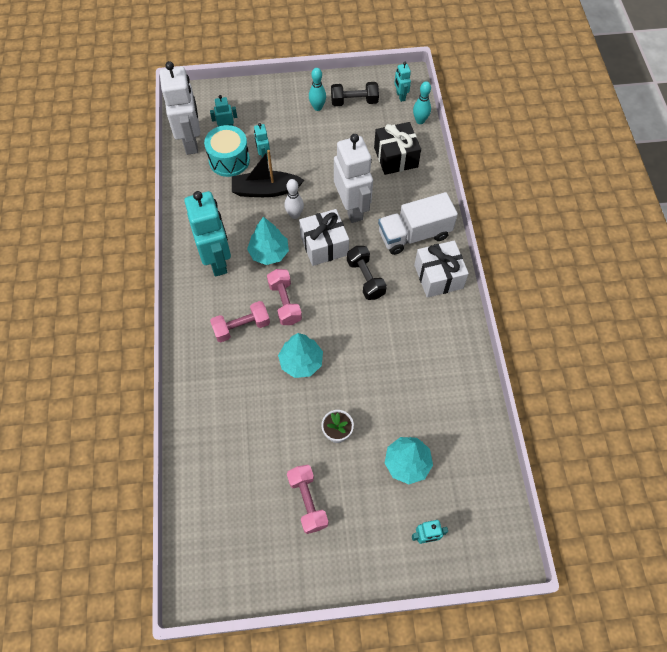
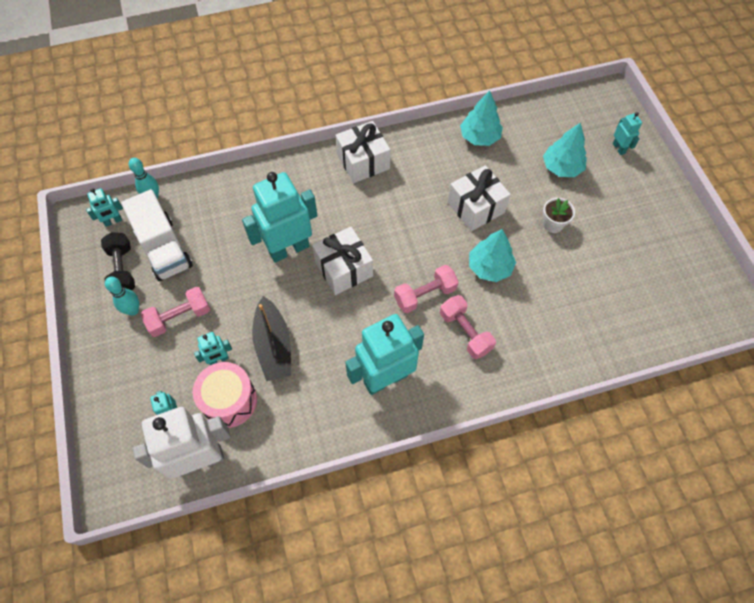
camera: 100 degrees left, 0 degrees up
(229, 160) = (229, 400): turquoise drum -> pink drum
(269, 253) = (364, 323): turquoise tree -> turquoise tree (479, 137)
(295, 215) = (306, 306): white bowling pin -> none
(307, 501) = (625, 238): pink dumbbell -> pink dumbbell (179, 317)
(352, 208) = (289, 249): white robot -> turquoise robot
(365, 278) = (378, 223): black dumbbell -> none
(369, 365) = (476, 207): none -> white gift
(395, 157) = (210, 215): black gift -> none
(414, 235) = (315, 187): white truck -> white truck (164, 248)

